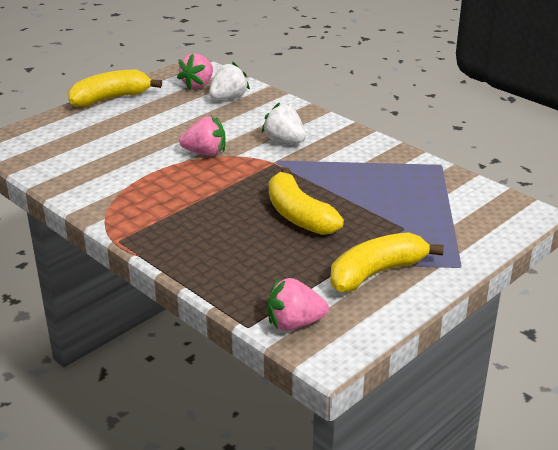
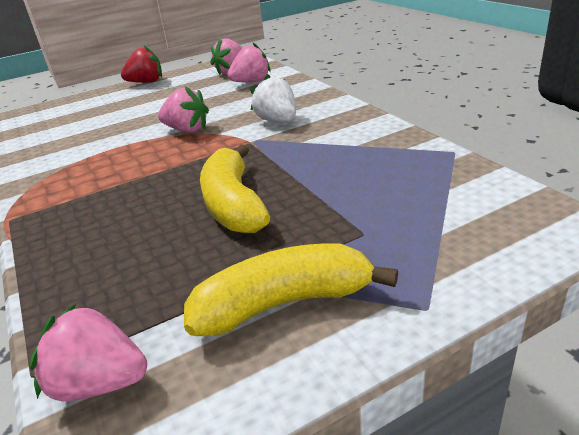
camera: 20 degrees right, 0 degrees up
(111, 98) = (146, 82): yellow banana -> red strawberry
(228, 98) = (251, 82): white strawberry -> pink strawberry

